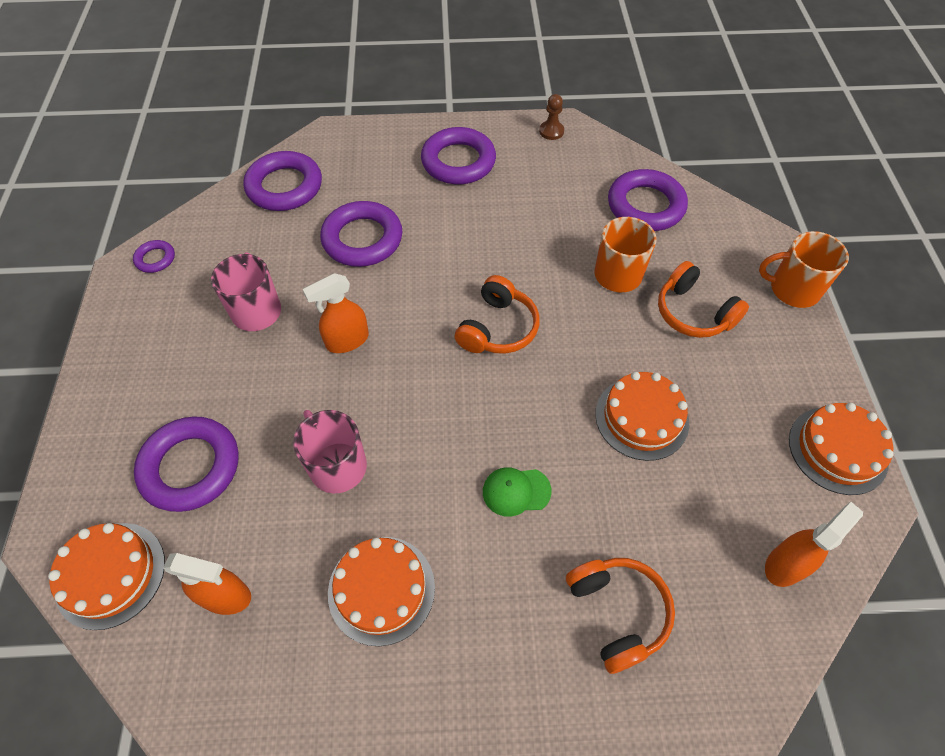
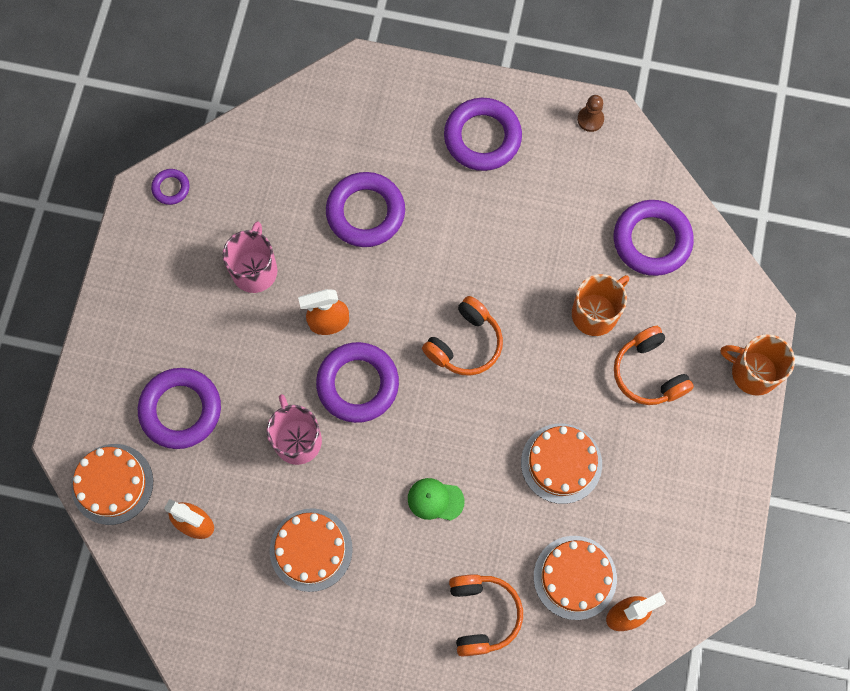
camera: 15 degrees right, 15 degrees up
(284, 187) = (303, 128): purple ring -> purple ring (357, 384)
(837, 450) = (715, 535): orange cake -> orange cake (575, 577)

